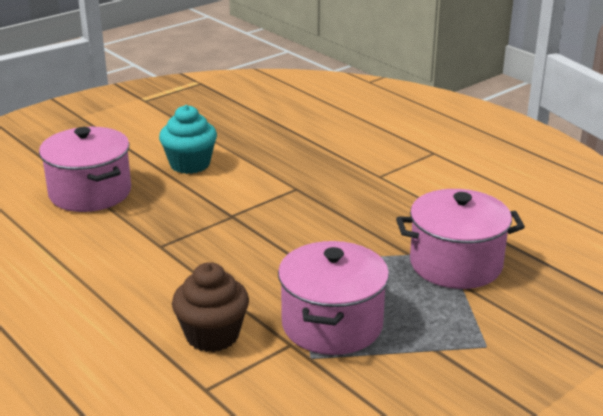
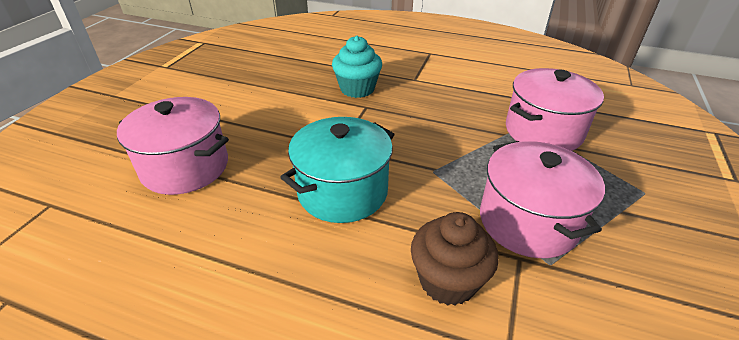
camera: 30 degrees left, 10 degrees up
(190, 164) = (258, 111): turquoise cupcake -> turquoise cupcake (357, 89)
(197, 250) = (342, 191): none -> turquoise pot

